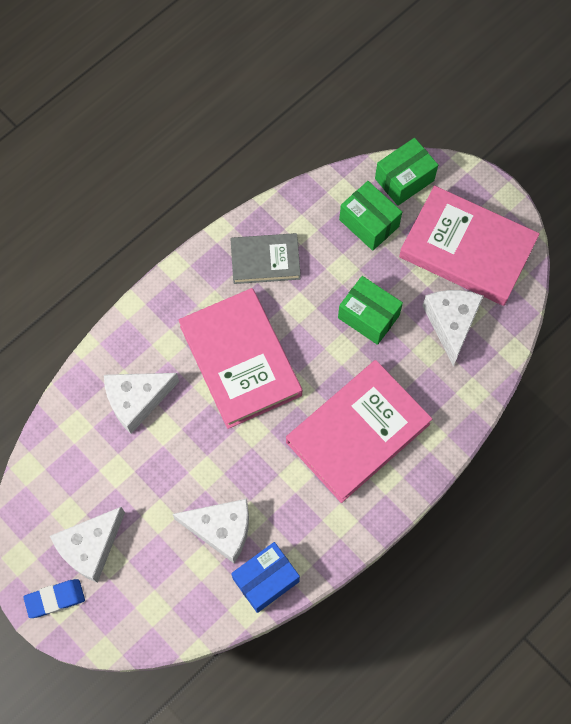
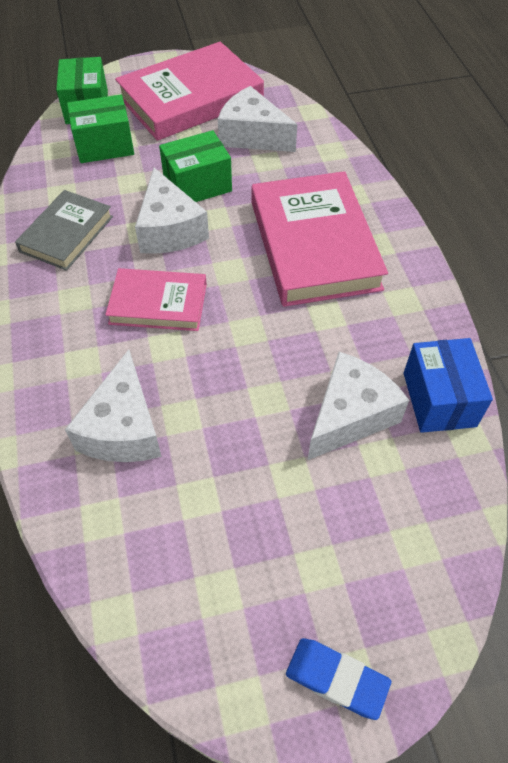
camera: 60 degrees left, 15 degrees down
(55, 599) = (336, 679): blue eraser -> blue eraser turned 75 degrees counterclockwise
(90, 547) = (285, 585): white cheese -> white cheese (169, 229)
(240, 360) = (158, 303): pink book -> pink book, size x0.58

